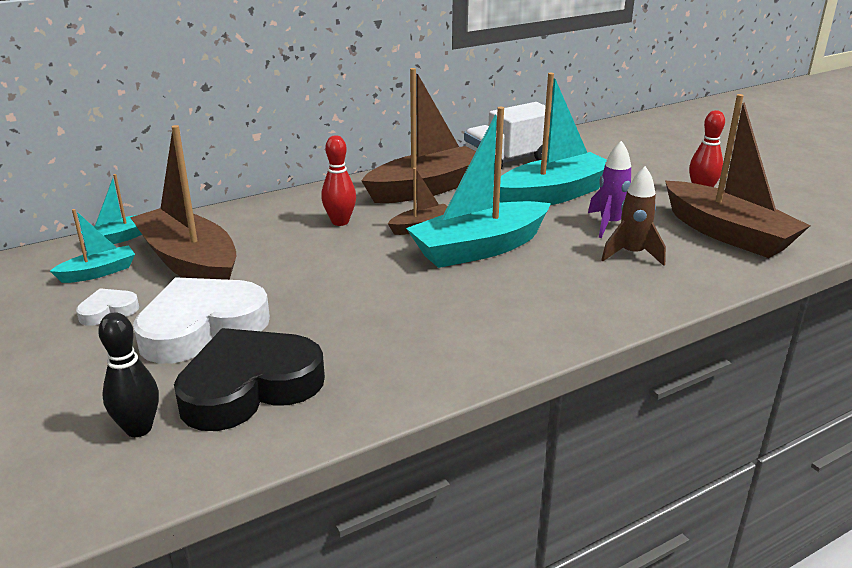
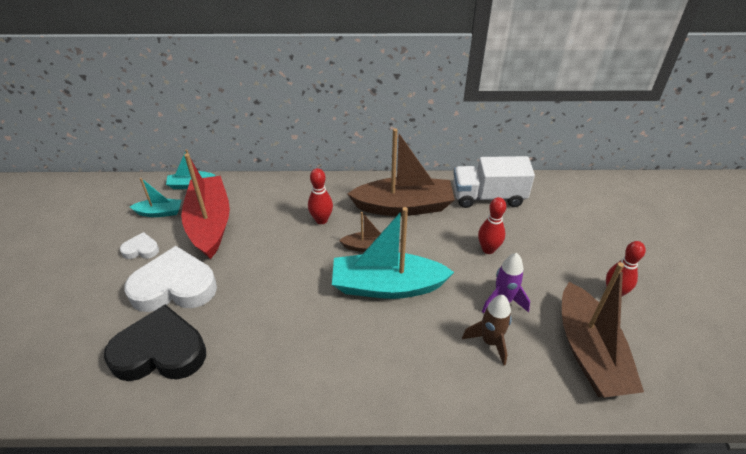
camera: 30 degrees right, 15 degrees up
(139, 429) = (88, 356): black bowling pin -> none
(190, 263) = (210, 224): brown boat -> red boat
(553, 195) = (488, 249): turquoise boat -> red bowling pin

